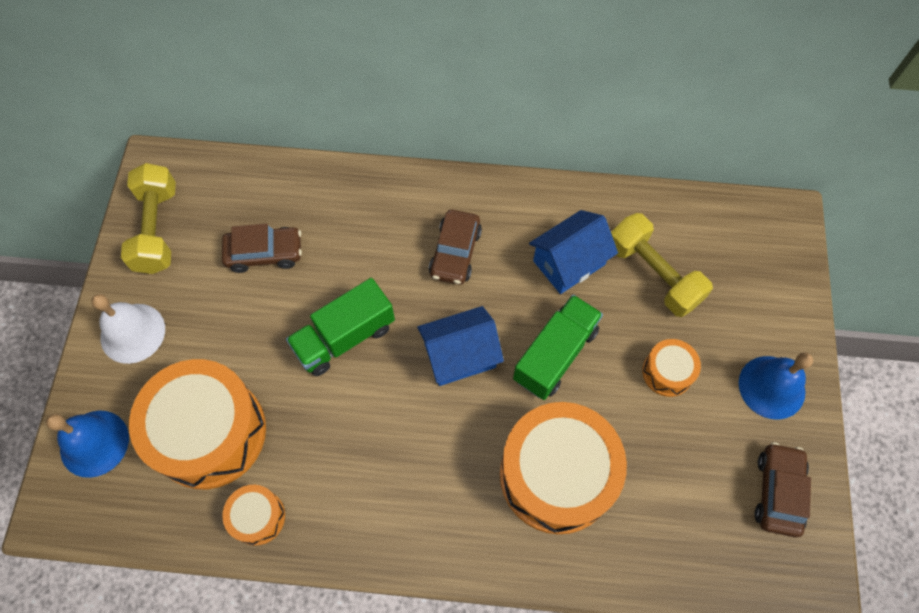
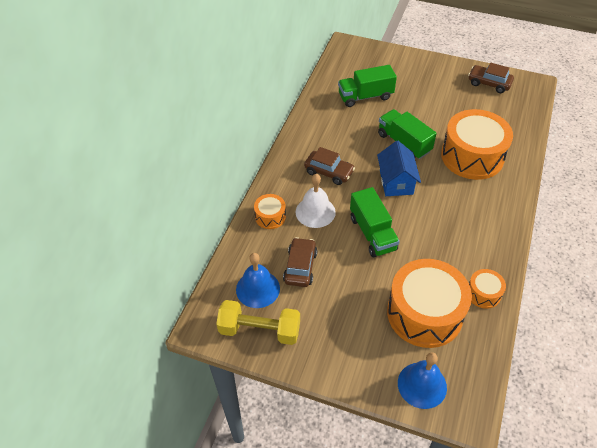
camera: 75 degrees left, 15 degrees down
(132, 333) = (341, 353): white bell -> white bell (315, 212)
(569, 262) = (349, 126): blue house -> none
(653, 274) = (365, 96): yellow dumbbell -> green truck
(667, 372) = (422, 104): orange drum -> orange drum (270, 217)
(771, 387) = (436, 72): blue bell -> blue bell (258, 289)

